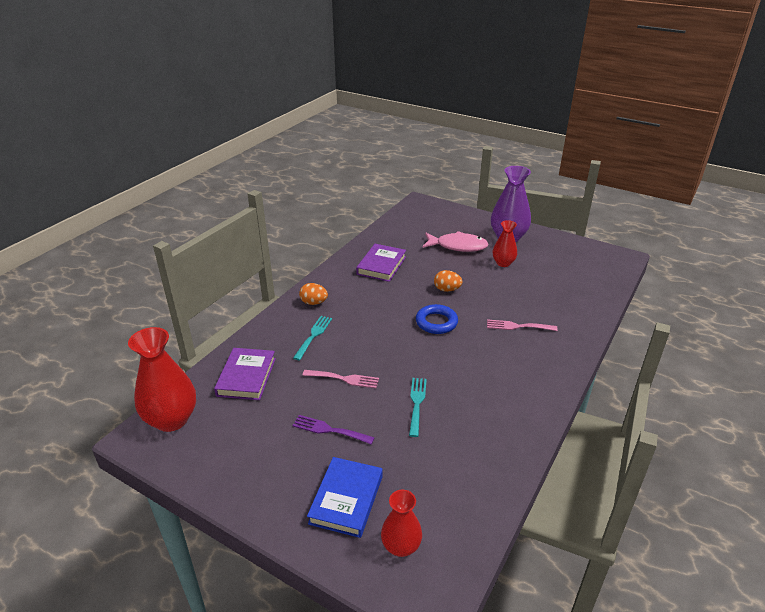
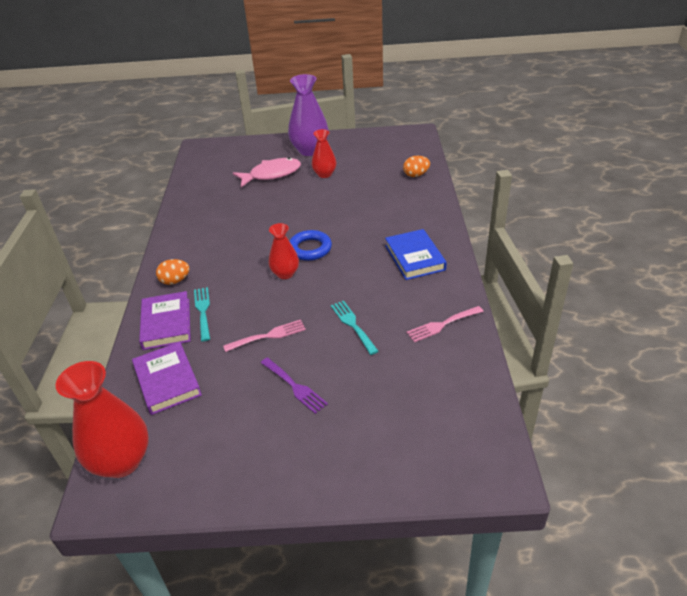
camera: 30 degrees left, 5 degrees up
(329, 430) = (295, 386): purple fork -> purple fork turned 120 degrees counterclockwise
(346, 499) = (363, 436): blue book -> blue book (414, 257)
(381, 265) = (213, 219): purple book -> purple book (166, 323)
(401, 546) = (440, 446): red vase -> red vase (285, 273)
(447, 289) = (294, 216): orange egg -> orange egg (416, 175)
(517, 326) = (382, 222): pink fork -> pink fork (442, 325)

